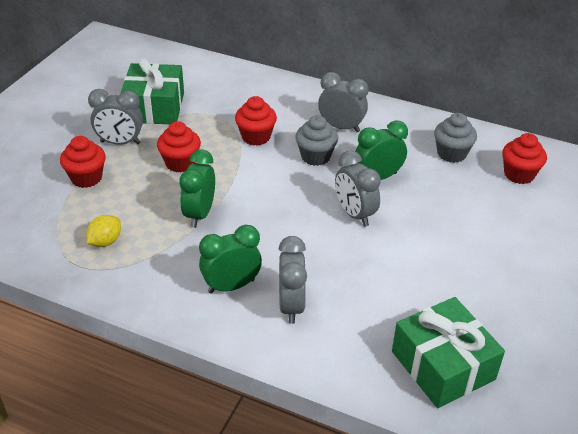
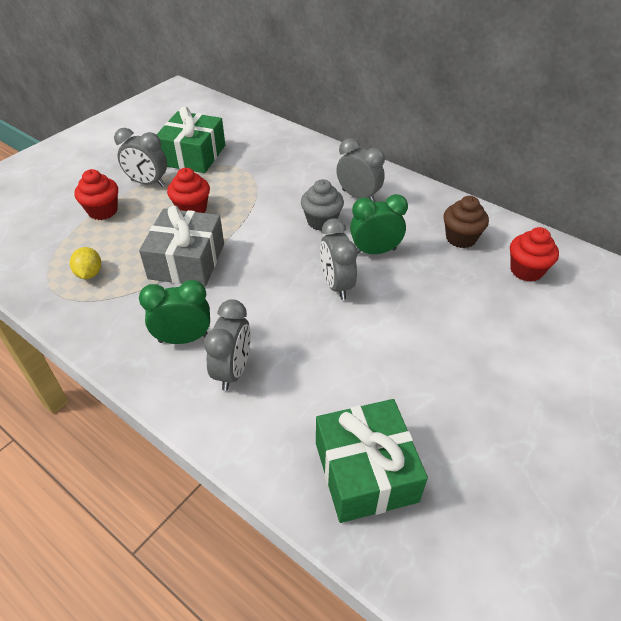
camera: 15 degrees right, 5 degrees up
(105, 241) = (89, 273): yellow lemon -> yellow lemon turned 60 degrees counterclockwise
(199, 214) = (187, 261): green clock -> grey gift
(256, 137) = (272, 194): red cupcake -> none
(451, 154) = (461, 238): grey cupcake -> brown cupcake

